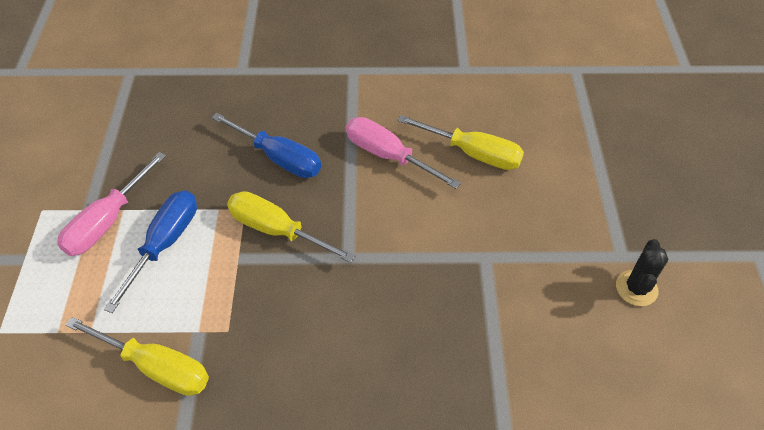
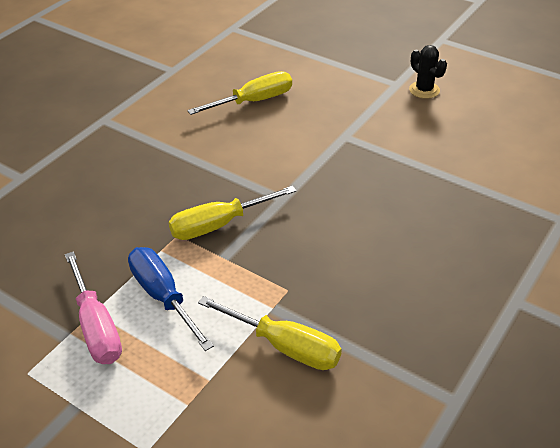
camera: 55 degrees left, 10 degrees down
(156, 367) = (284, 346): yellow screwdriver -> yellow screwdriver turned 60 degrees clockwise
(278, 158) = (146, 195): blue screwdriver -> none
(388, 156) = (211, 139): pink screwdriver -> none

